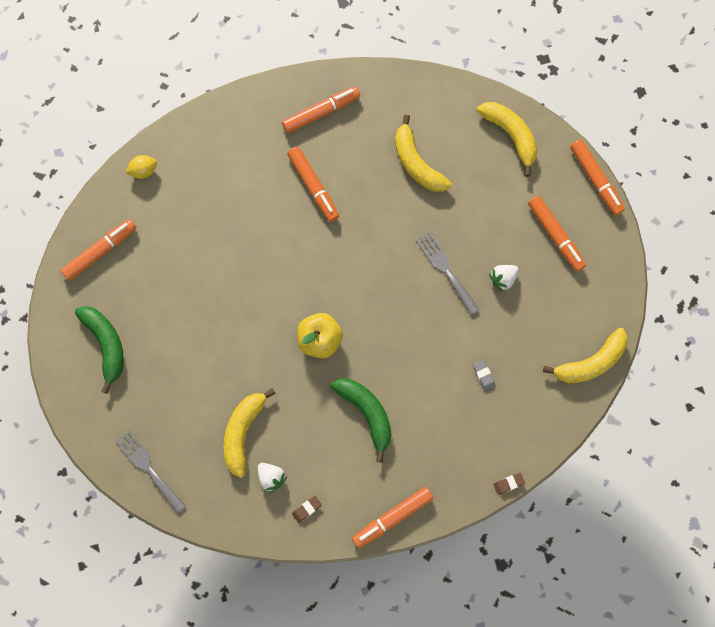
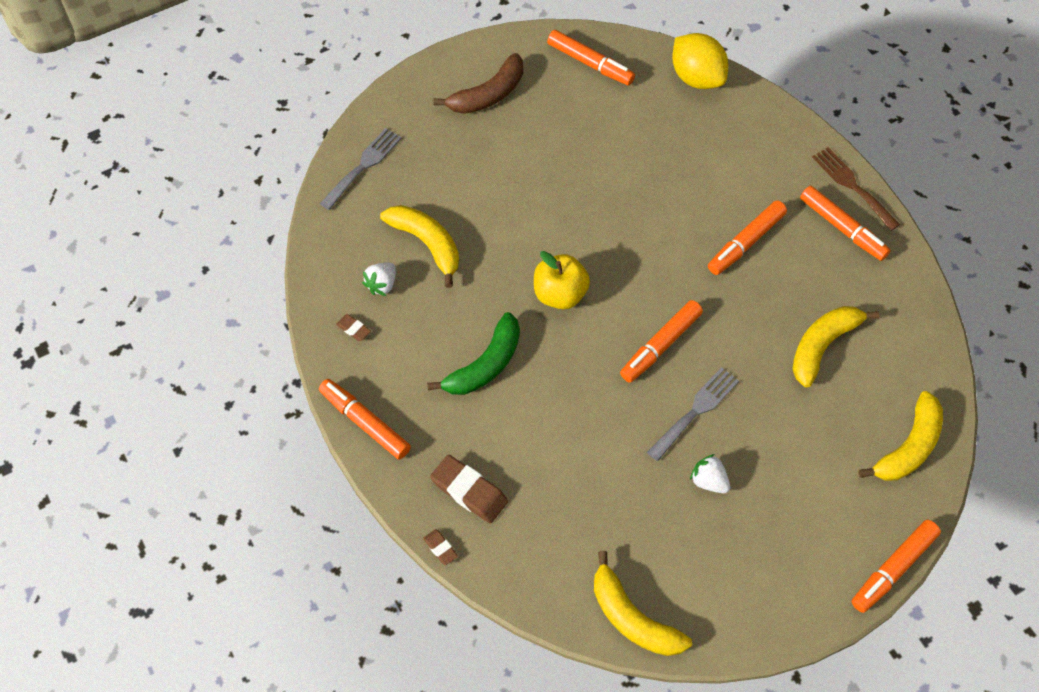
camera: 75 degrees right, 15 degrees down
(106, 345) = (488, 95): green banana -> brown banana
(143, 171) = (697, 78): yellow lemon -> yellow lemon, size x1.90
(243, 432) = (427, 244): yellow banana -> yellow banana turned 45 degrees clockwise
(285, 91) = (852, 186): none -> brown fork
(469, 452) = (469, 491): none -> brown eraser
(483, 375) = (572, 486): grey eraser -> none
(555, 236) = (792, 534): orange marker -> orange marker (660, 346)

